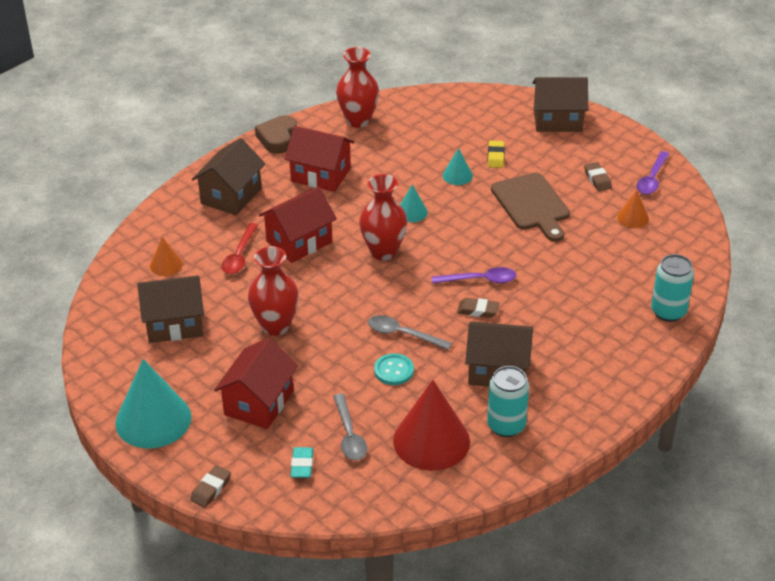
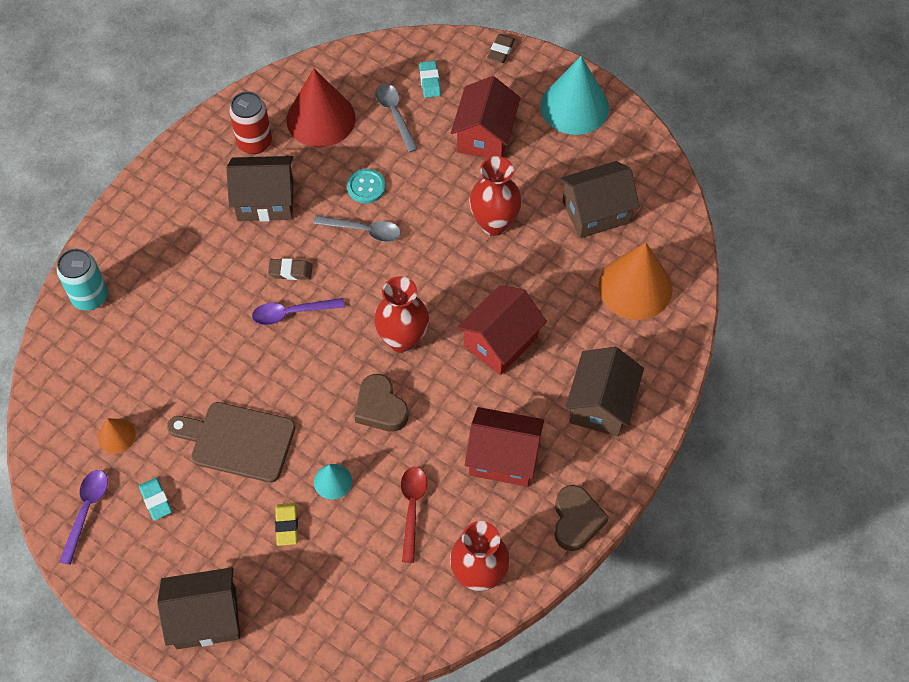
camera: 170 degrees right, 20 degrees up
(166, 265) = (635, 287): orange cone -> orange cone, size x2.08
(239, 255) = (560, 312): red spoon -> red spoon (412, 508)
(412, 212) = (380, 407): turquoise cone -> brown heart
(506, 425) = (254, 142): turquoise can -> red can
(532, 205) = (237, 441): brown cutting board -> brown cutting board turned 45 degrees counterclockwise
(597, 179) = (156, 500): brown eraser -> turquoise eraser

